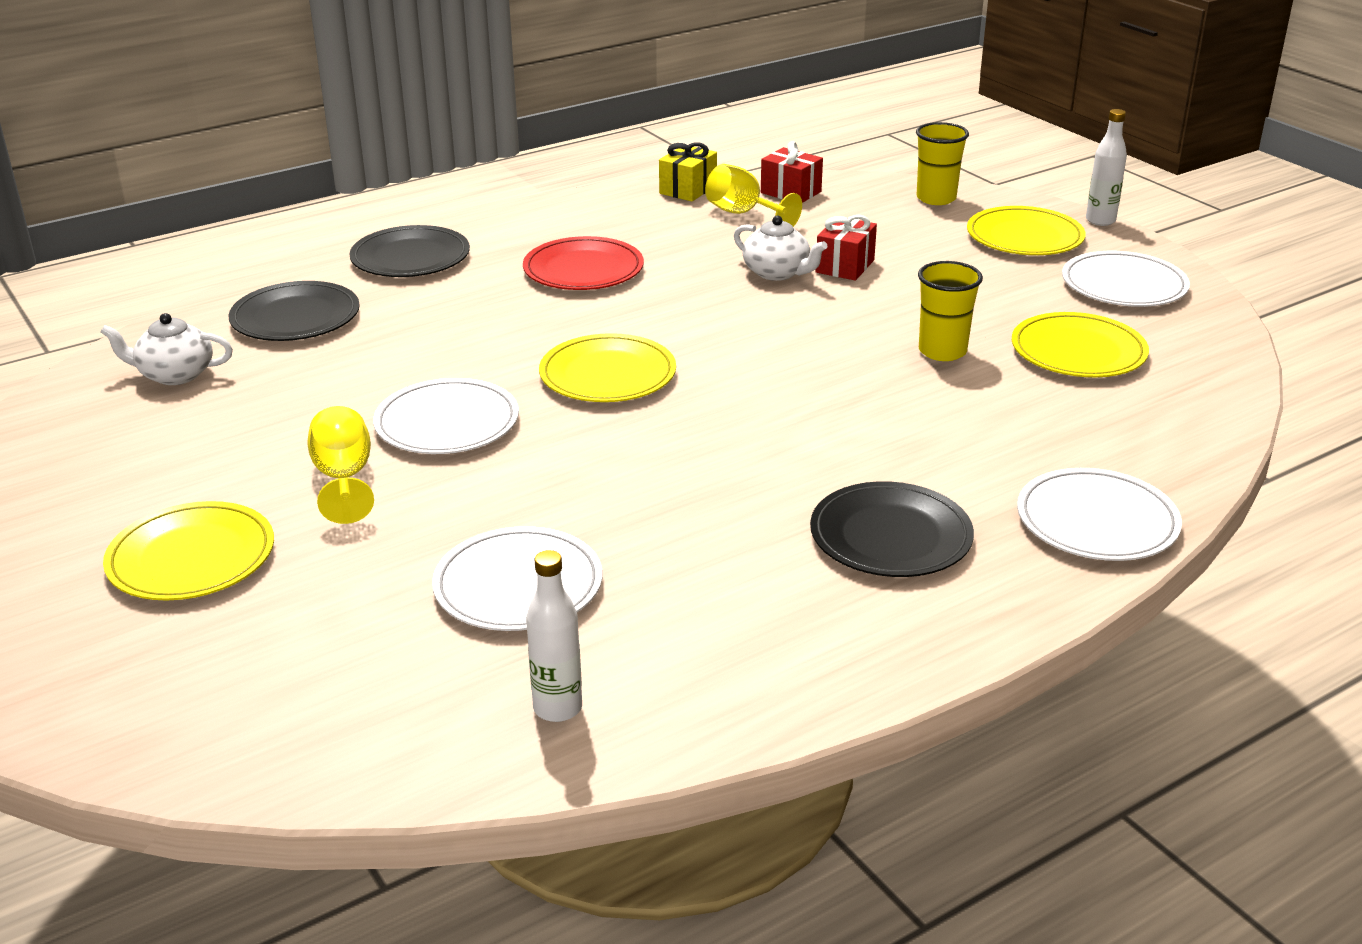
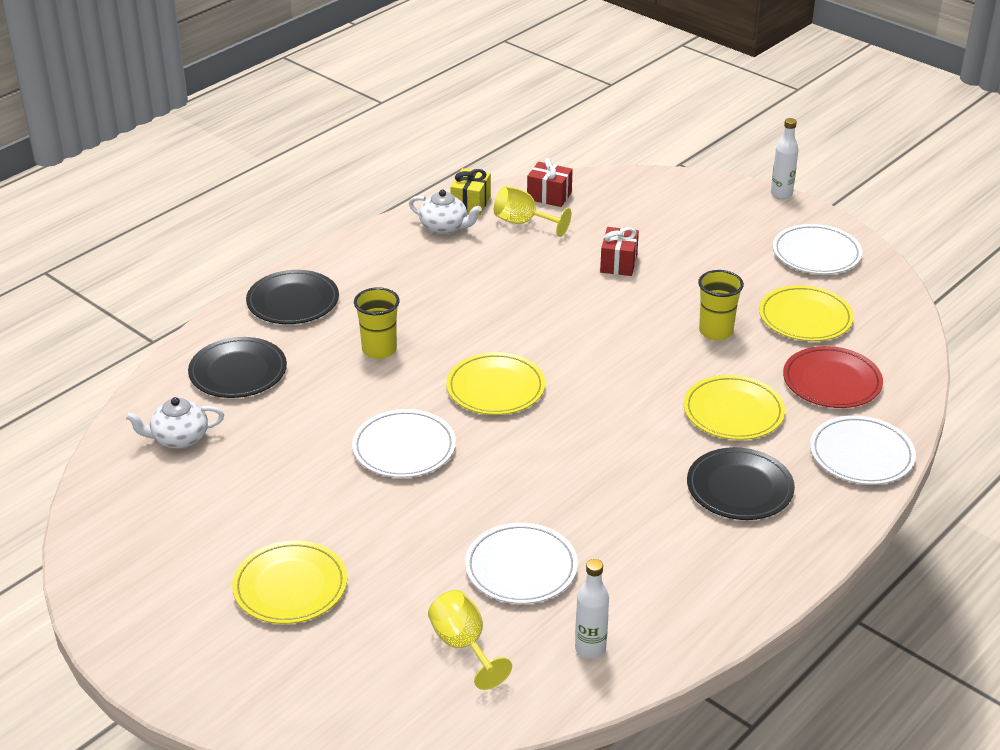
camera: 15 degrees left, 5 degrees up
(344, 479) = (358, 506): yellow goblet -> yellow goblet (463, 646)
(583, 269) = (430, 294): red plate -> red plate (832, 381)
(777, 273) = (573, 277): white teapot -> white teapot (444, 227)
(936, 198) = (658, 188): yellow cup -> yellow cup (379, 350)
(1024, 237) = (734, 217): yellow plate -> yellow plate (733, 411)

